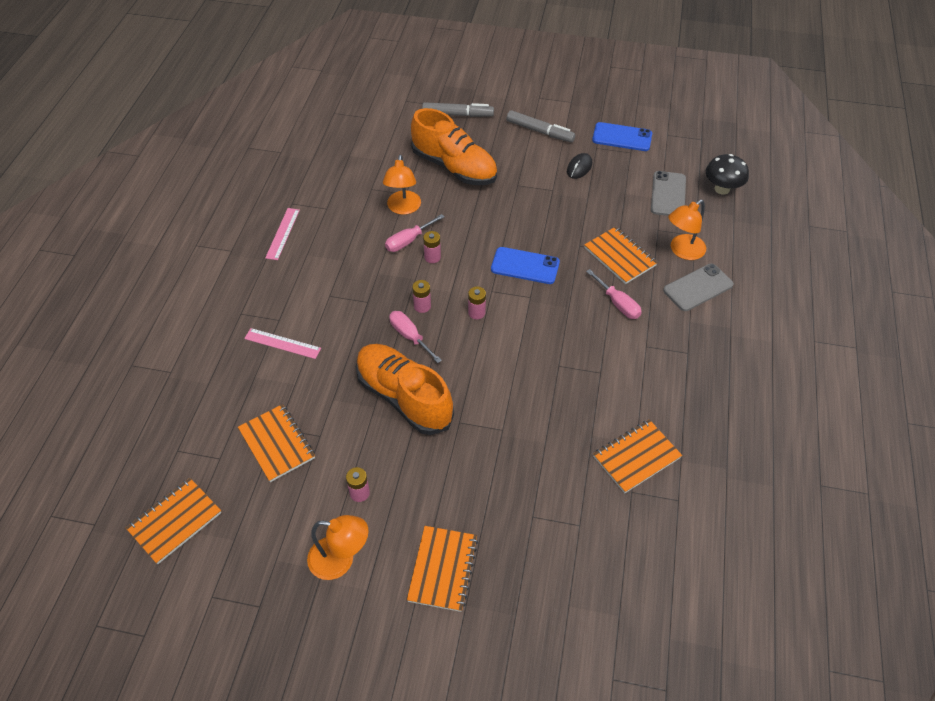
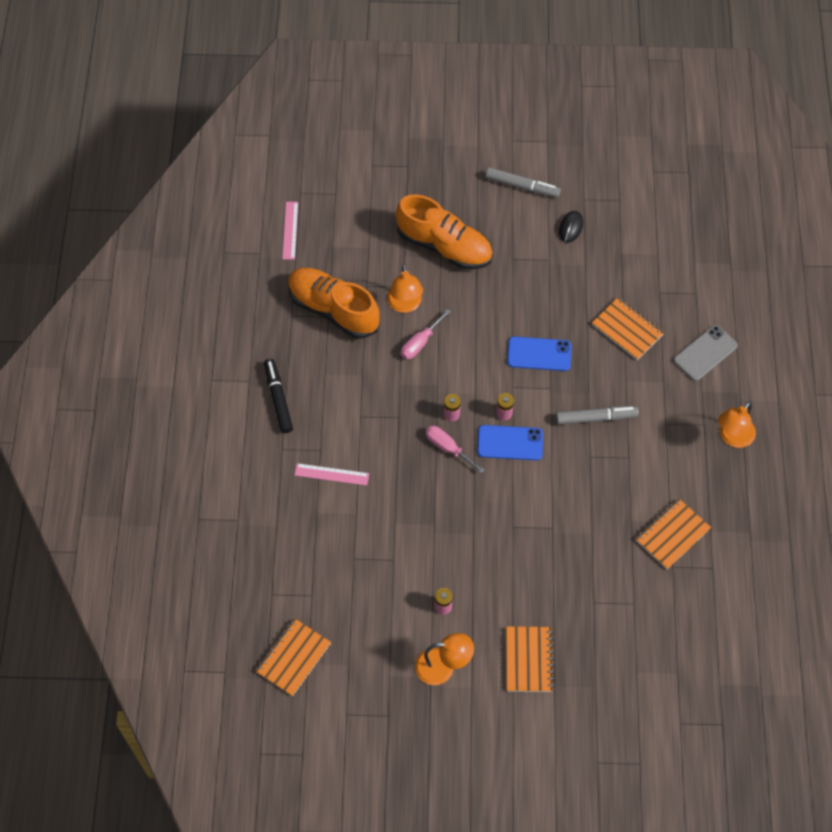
camera: 10 degrees left, 10 degrees up
(253, 269) = (278, 399): none -> black marker
(277, 444) = (358, 574): orange notebook -> none
(282, 233) = (293, 353): pink ruler -> pink ruler (290, 230)
(404, 397) = (458, 510): orange shoe -> orange shoe (333, 309)
(432, 257) = (448, 358): pink battery -> none
(457, 114) = (432, 176): grey marker -> grey marker (596, 418)
(618, 304) = (633, 382): pink screwdriver -> none
(622, 137) = (607, 182): blue phone -> blue phone (510, 443)
(668, 194) = (664, 248): grey phone -> none
(682, 251) = (686, 314): orange lamp -> orange lamp (732, 437)
(722, 189) = (715, 233): black mushroom -> none

